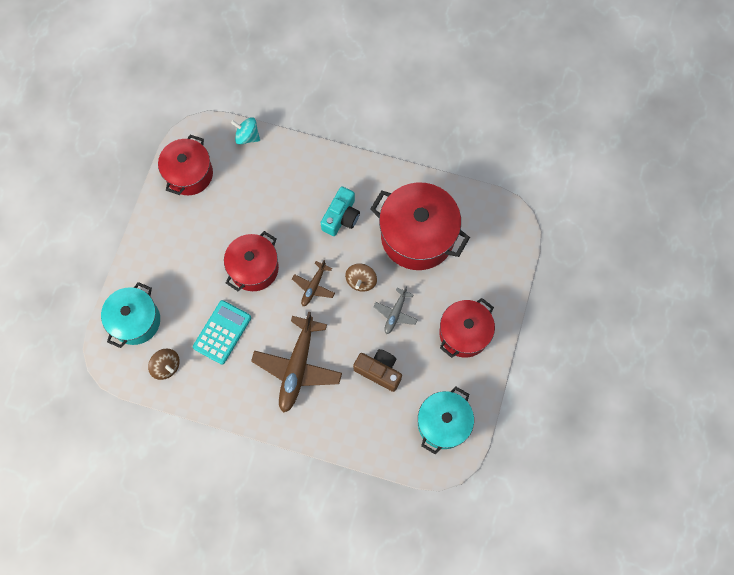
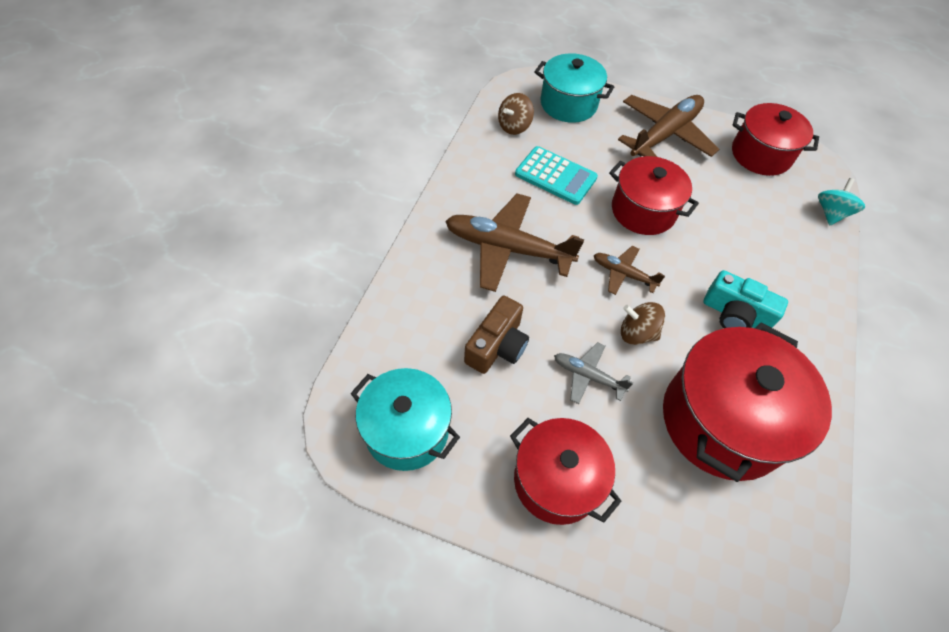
camera: 90 degrees right, 15 degrees down
(170, 244) = (665, 134): none -> brown plane

